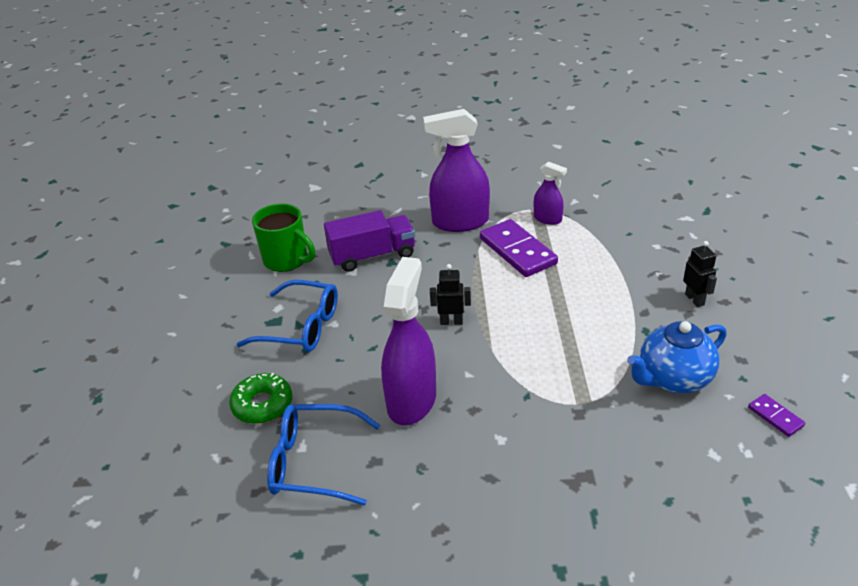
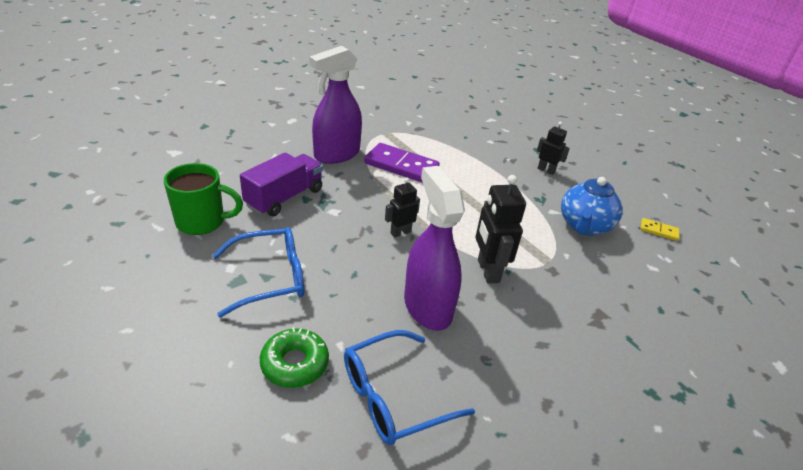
camera: 40 degrees left, 0 degrees up
(504, 388) = (487, 271): none -> black robot
(547, 219) = (401, 138): purple spray bottle -> none
(775, 417) = (658, 231): purple domino -> yellow domino

